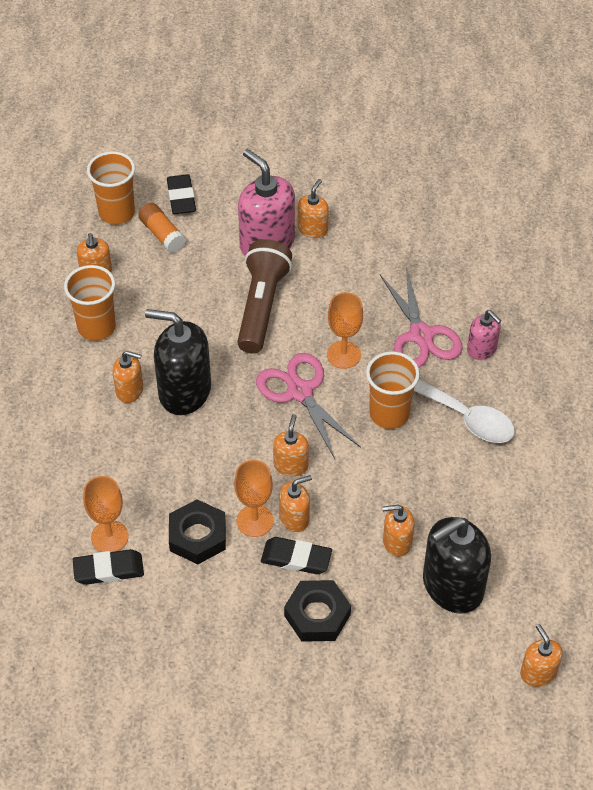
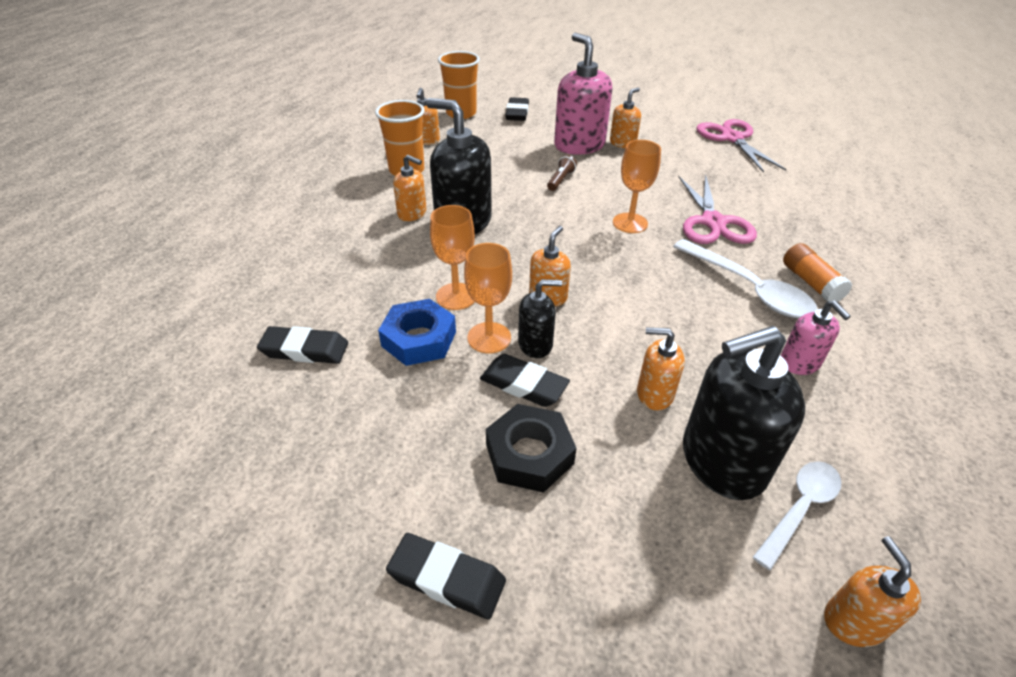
camera: 15 degrees right, 10 degrees down
(109, 537) = (325, 320): orange goblet -> orange goblet (456, 296)
(162, 235) = (492, 129): orange glue stick -> orange glue stick (811, 283)
(197, 536) = (419, 339): black nut -> blue nut
(261, 306) = (560, 180): brown flashlight -> brown flashlight, size x0.42
(290, 712) = (447, 579): none -> black eraser
(294, 518) = (535, 344): orange soap dispenser -> black soap dispenser
(300, 392) = (577, 242): pink scissors -> pink scissors (732, 138)
(389, 414) = (668, 274): orange cup -> none
(482, 349) = (777, 242): pink soap dispenser -> pink soap dispenser (799, 363)
(506, 608) = (799, 508): none -> white spoon

